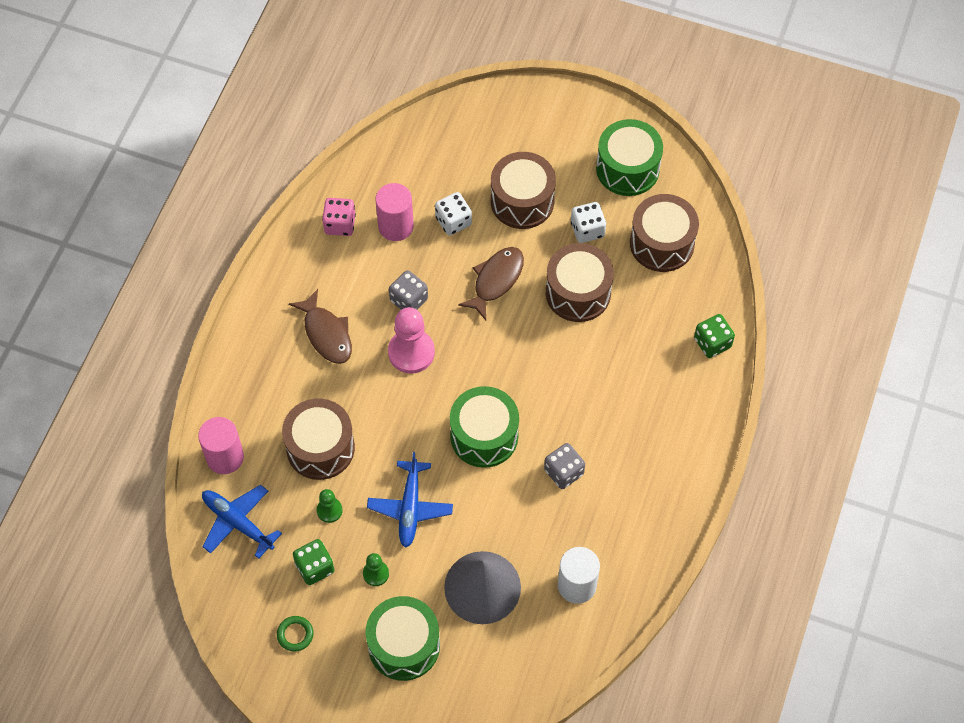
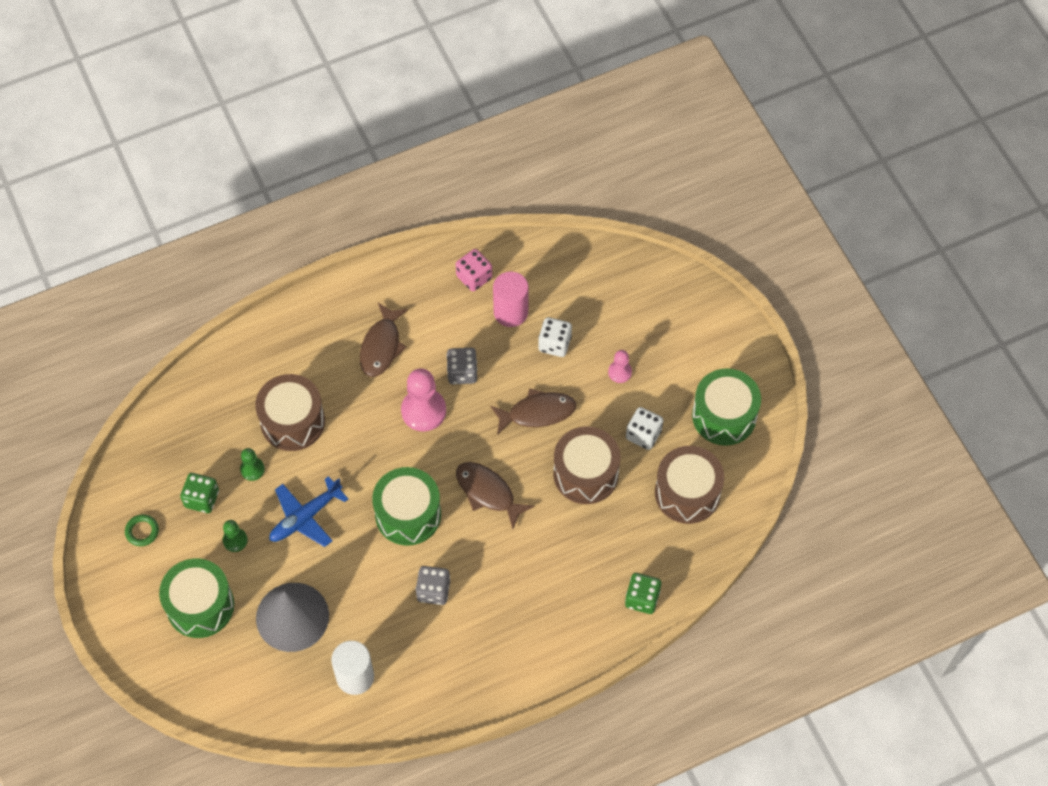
camera: 45 degrees right, 0 degrees up
(225, 457) = (226, 371): pink cylinder -> none
(238, 523) = (187, 423): blue plane -> none
(522, 201) = (620, 372): brown drum -> pink pawn
(524, 368) = (488, 492): none -> brown fish

